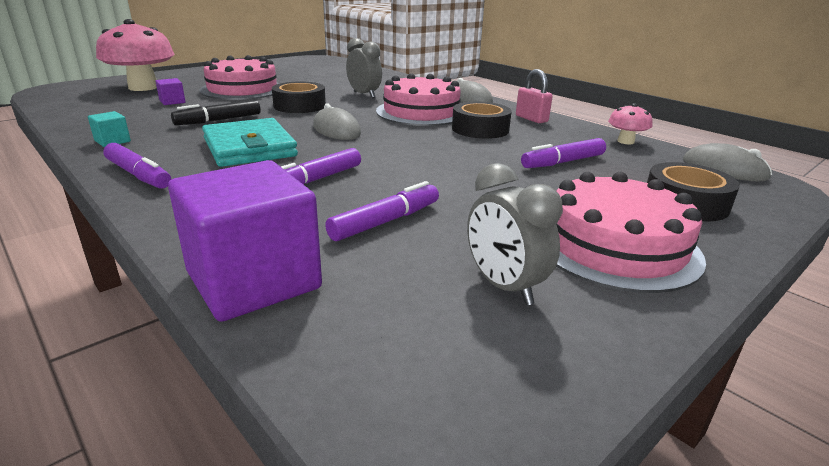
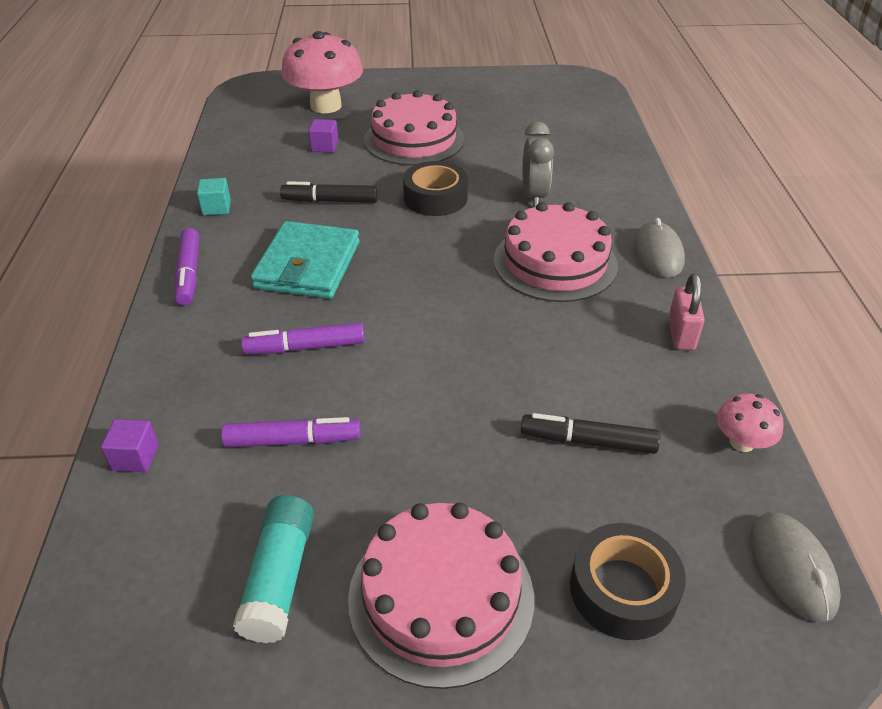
camera: 40 degrees right, 15 degrees up
(254, 280) = (135, 457): purple cube -> purple cube, size x0.42
(336, 130) = (418, 264): grey mouse -> none
(480, 129) = (579, 329): black tape -> none
(504, 286) = (280, 577): grey clock -> turquoise glue stick
(563, 162) = (588, 441): purple marker -> black marker

